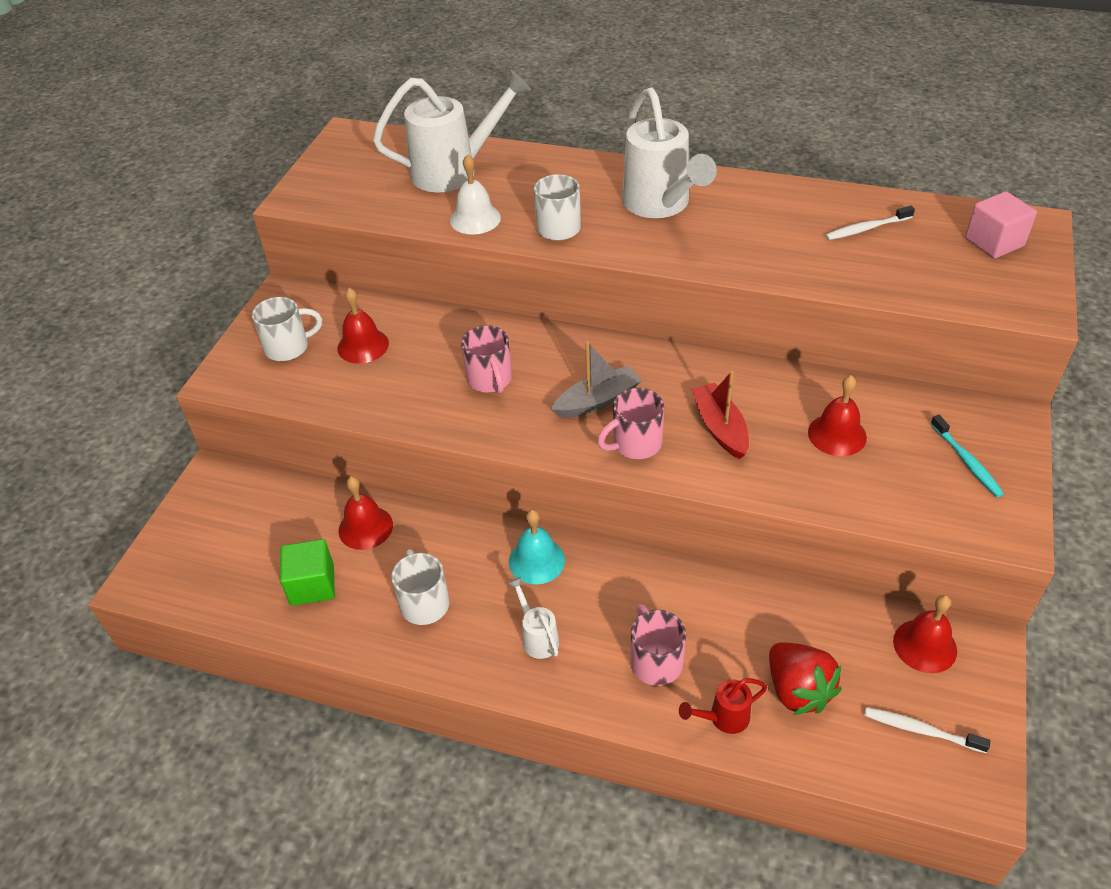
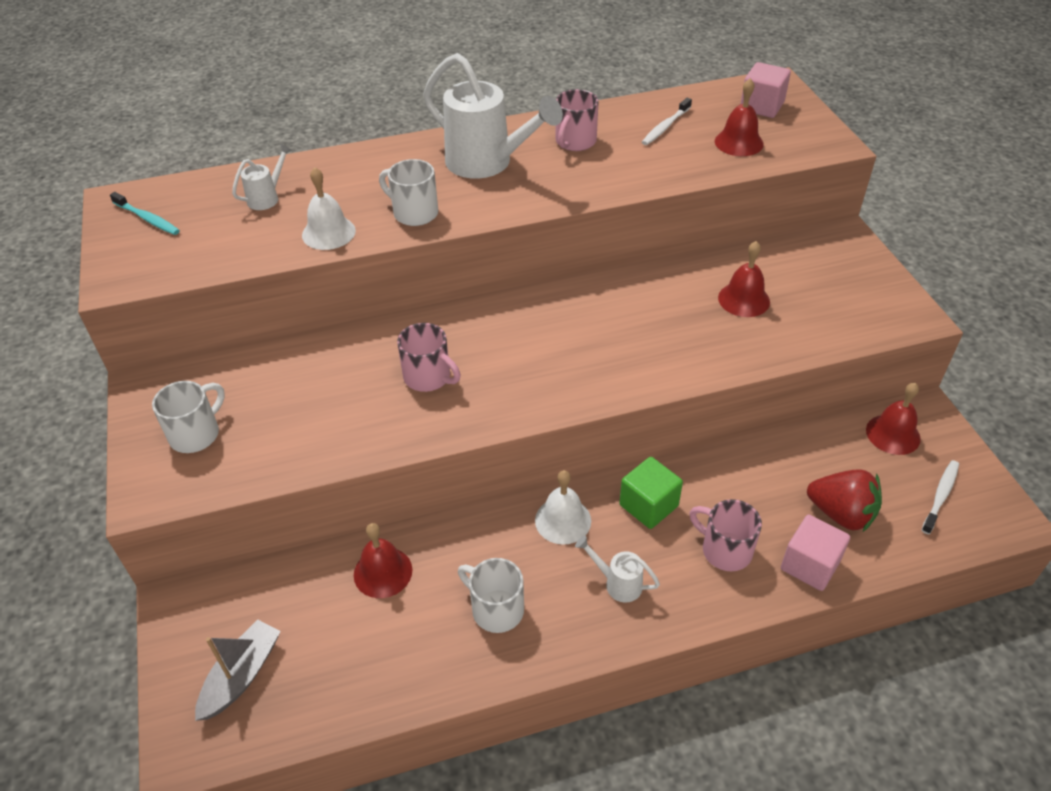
camera: 35 degrees left, 0 degrees up
(312, 585) = (375, 652): green cube -> green cube (648, 505)
(363, 345) = (275, 399): red bell -> red bell (739, 142)
(454, 171) = (267, 198): white watering can -> white watering can, size x0.46
(536, 561) = (563, 520): turquoise bell -> white bell
(597, 401) = (539, 354): grey boat -> grey boat (241, 676)
(635, 444) = (601, 375): pink mug -> pink mug (575, 142)
(720, 428) = (655, 332): red boat -> none
(723, 718) = (810, 565): red watering can -> pink cube
(921, 730) = (940, 496): white toothbrush -> white toothbrush turned 135 degrees clockwise
(966, 461) = (845, 280): turquoise toothbrush -> turquoise toothbrush (147, 219)

